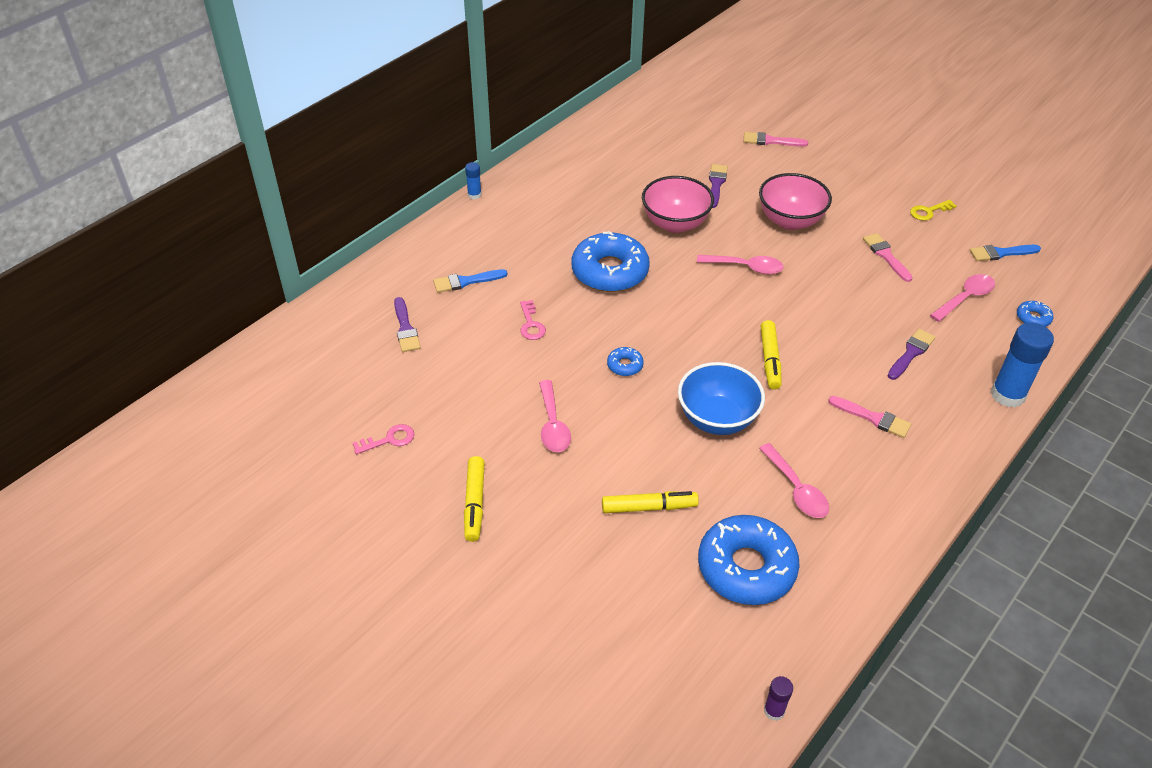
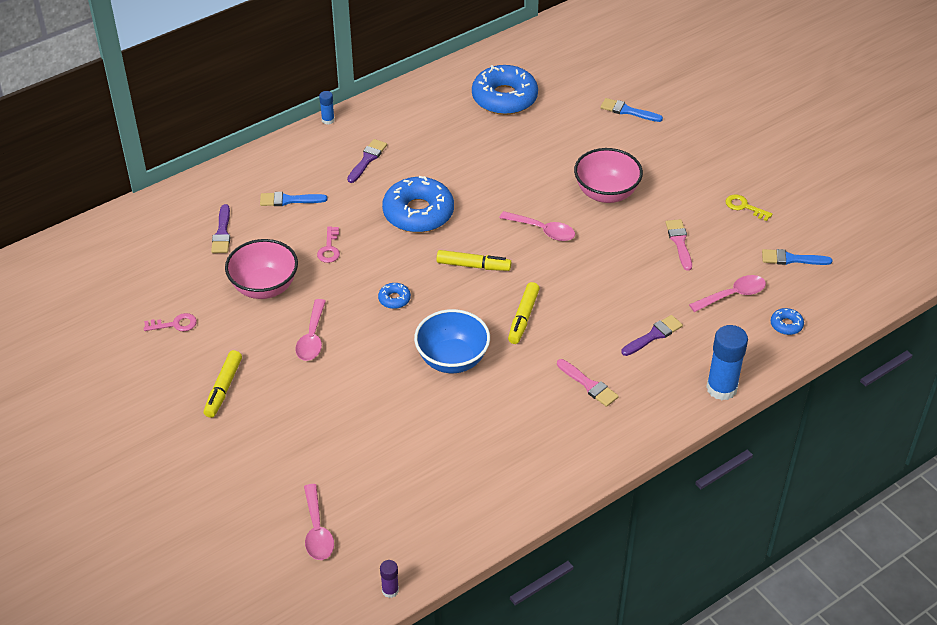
camera: 15 degrees right, 0 degrees up
(649, 507) = (362, 420): yellow marker -> yellow marker (473, 266)
(675, 223) = (498, 178): pink bowl -> pink bowl (264, 287)
(716, 184) = (554, 146): purple brush -> purple brush (367, 159)
(746, 567) = (419, 482): blue donut -> blue donut (504, 98)
(771, 141) = (627, 111): pink brush -> blue brush
(796, 489) = (491, 430): pink spoon -> pink spoon (317, 531)
(928, 211) = (744, 207): yellow key -> yellow key turned 45 degrees clockwise

